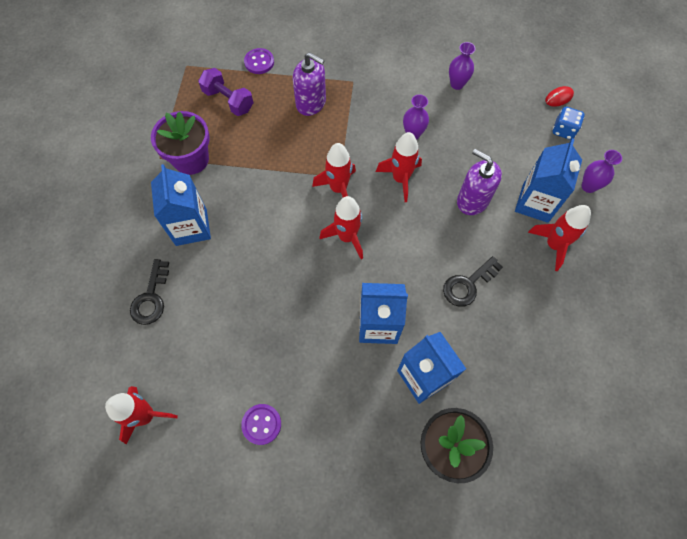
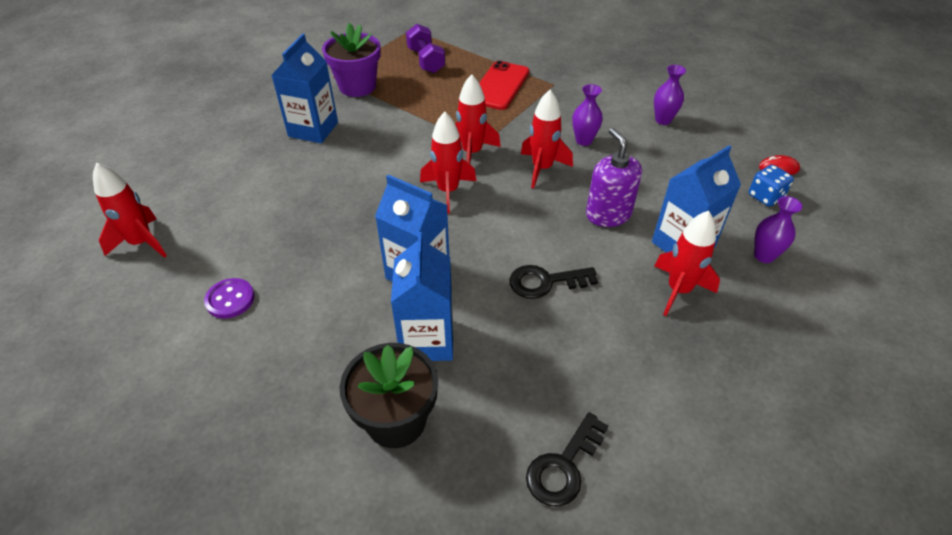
camera: 30 degrees right, 20 degrees down
(151, 298) = (232, 163): black key -> black key (563, 466)
(259, 62) = (476, 45): purple button -> none
(311, 103) = (499, 86): purple soap dispenser -> red phone

